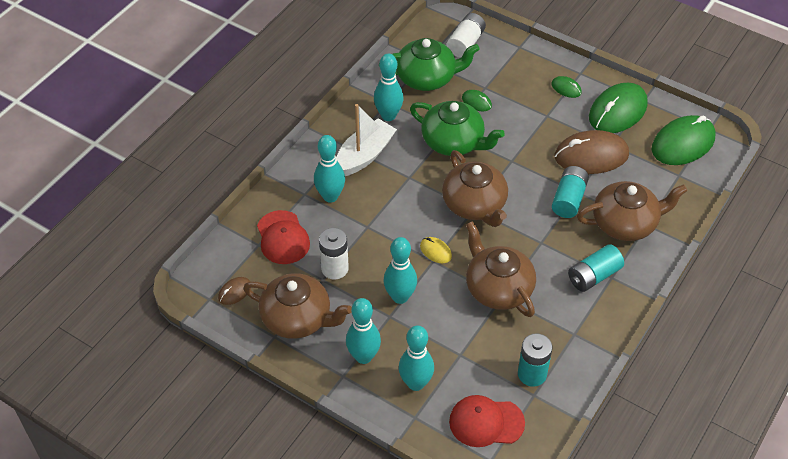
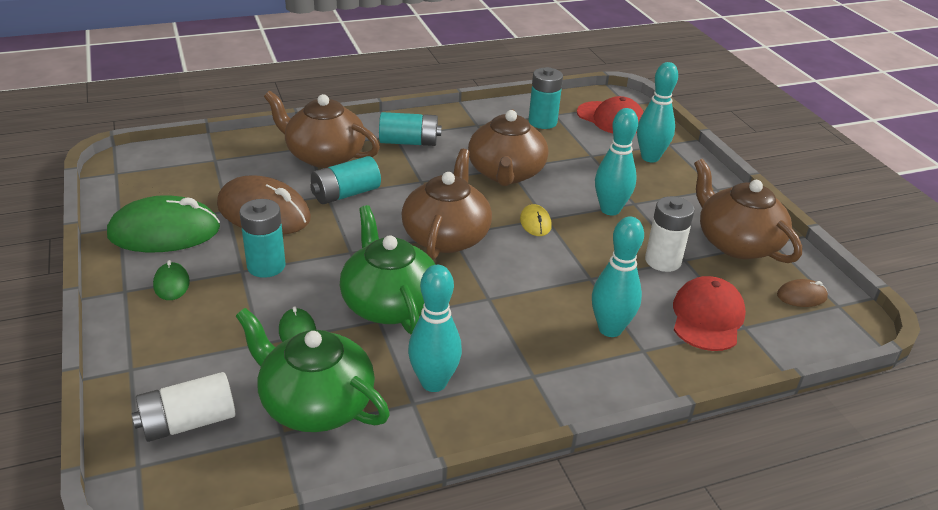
camera: 145 degrees left, 15 degrees down
(363, 356) = (685, 190): turquoise bowling pin -> none
(364, 155) = (520, 351): white boat -> none
(539, 124) = (266, 266): none -> turquoise battery
(683, 143) = (162, 176): green mouse -> none

